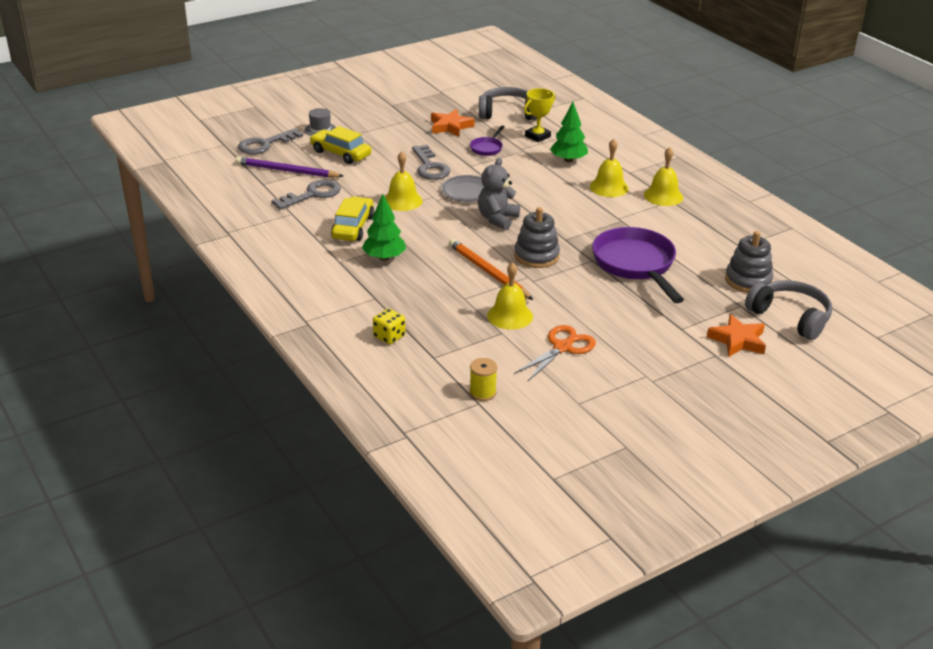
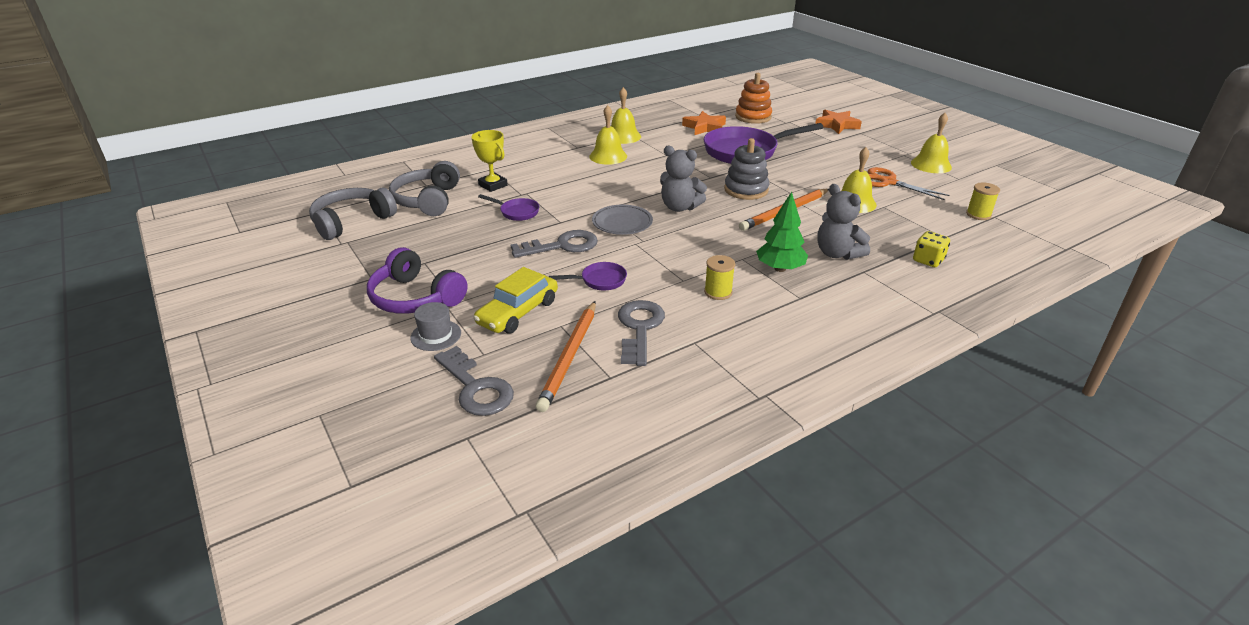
camera: 90 degrees left, 0 degrees up
(287, 171) = (570, 357): purple pencil -> orange pencil
(312, 195) = (639, 328): grey key -> grey key turned 45 degrees clockwise
(353, 227) = (718, 292): yellow car -> yellow spool
(364, 120) = (415, 298): none -> purple headphones
(376, 181) = (600, 280): none -> purple pan
(402, 200) = (647, 261): yellow bell -> yellow bell (931, 165)
(406, 289) = (837, 253): none -> grey teddy bear
(450, 126) = (454, 234): orange star -> orange star (705, 127)
(568, 160) = (551, 172): green tree -> none
(748, 280) = (753, 117): grey stacking toy -> orange stacking toy
(790, 317) = (797, 109): grey headphones -> grey headphones (352, 222)

